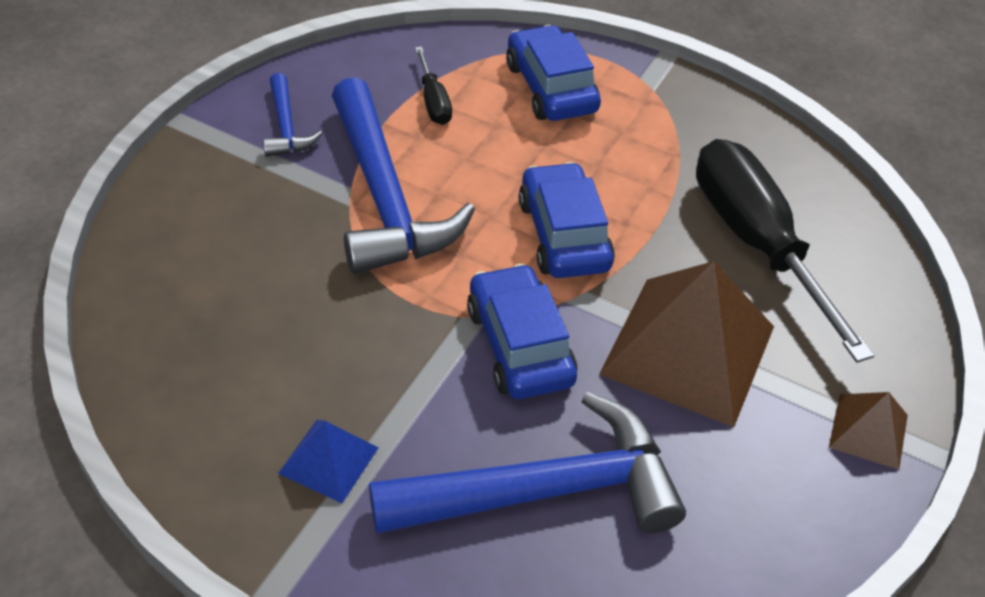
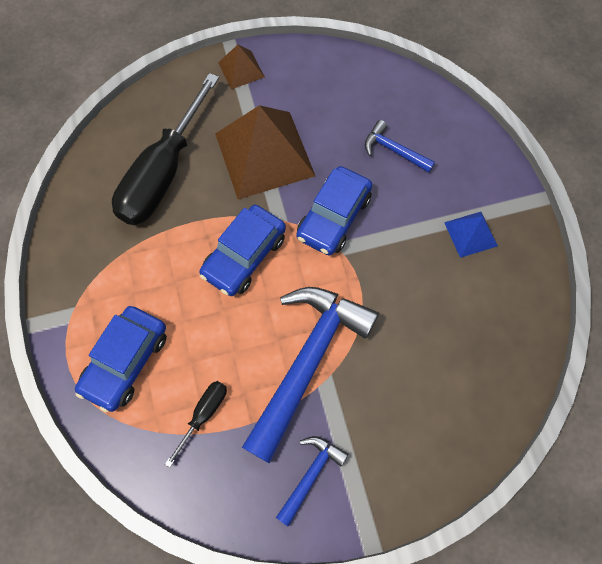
camera: 130 degrees left, 20 degrees up
(544, 491) = (393, 150): blue hammer -> blue hammer, size x0.47

